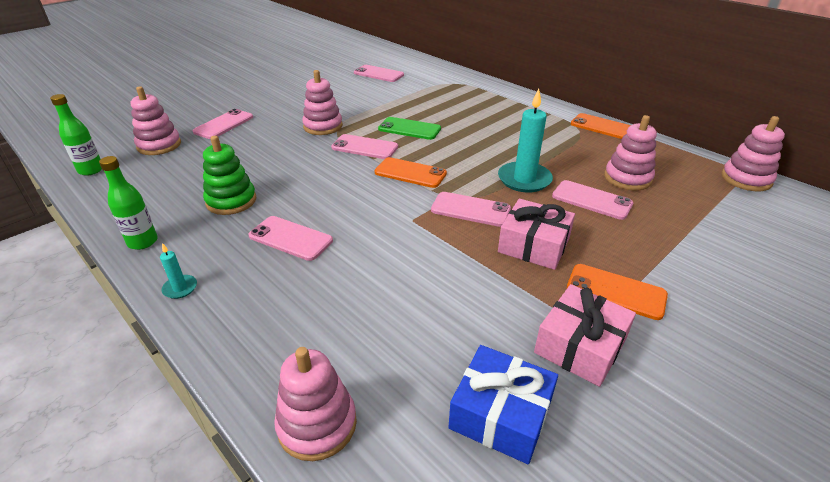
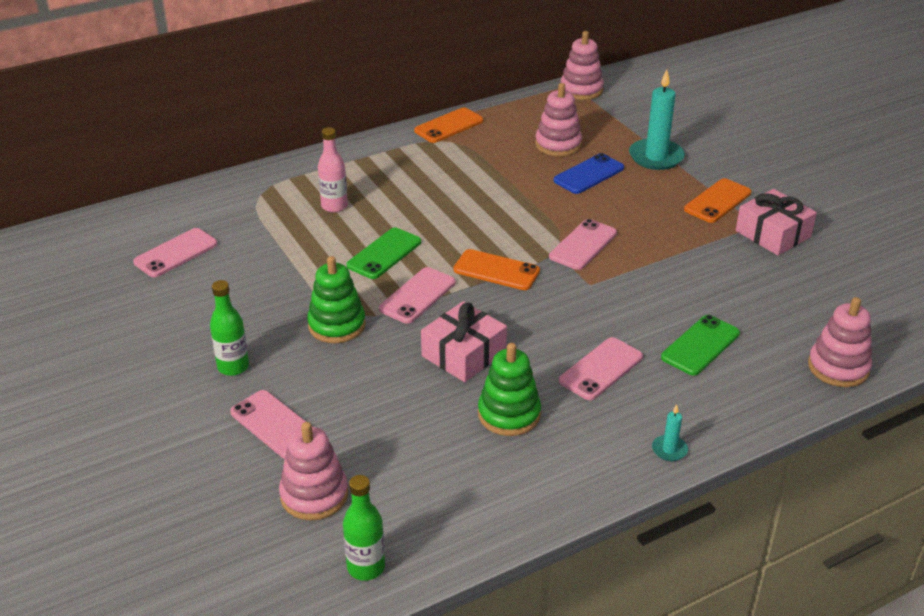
camera: 75 degrees left, 0 degrees up
(143, 242) = (577, 487): green bottle -> green bottle (233, 367)
(323, 126) = (337, 325): pink stacking toy -> green stacking toy
(336, 297) = (700, 345): none -> green phone
(410, 173) = (496, 270): orange phone -> orange phone turned 75 degrees clockwise
(456, 105) = (334, 206): none -> pink bottle
(500, 414) = (832, 283): blue gift -> none
(524, 179) = (538, 201): turquoise candle -> turquoise candle (656, 157)
(533, 245) = (649, 223): pink gift -> pink gift (463, 354)
(591, 200) = (589, 174): pink phone -> blue phone

